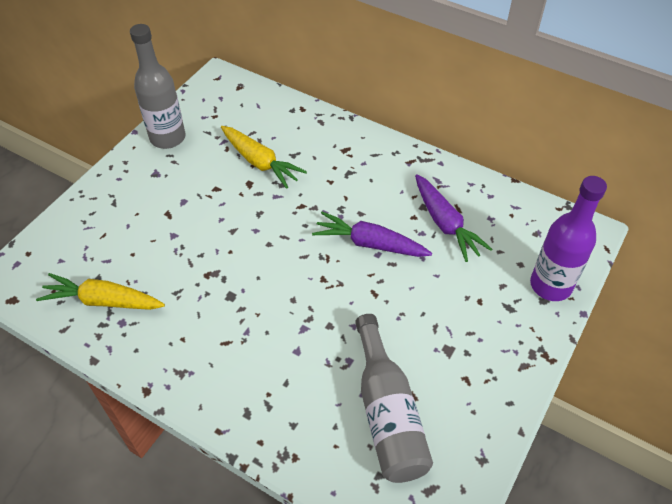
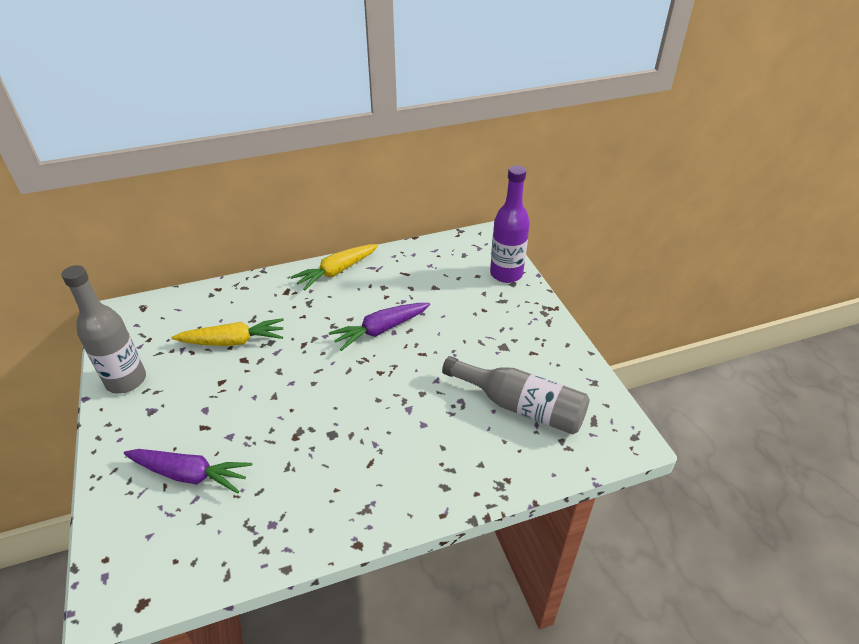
camera: 50 degrees left, 10 degrees down
(103, 301) = (233, 526): yellow carrot -> yellow carrot (336, 272)
(445, 224) = (410, 286): purple carrot -> purple carrot (190, 474)

